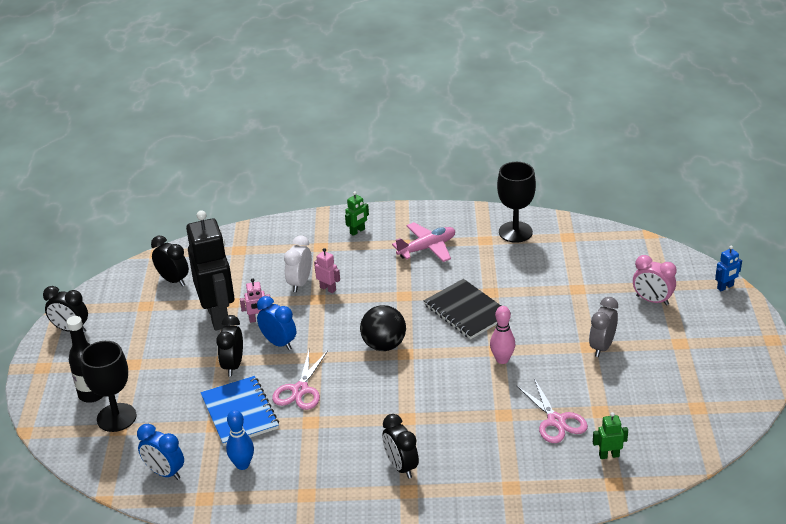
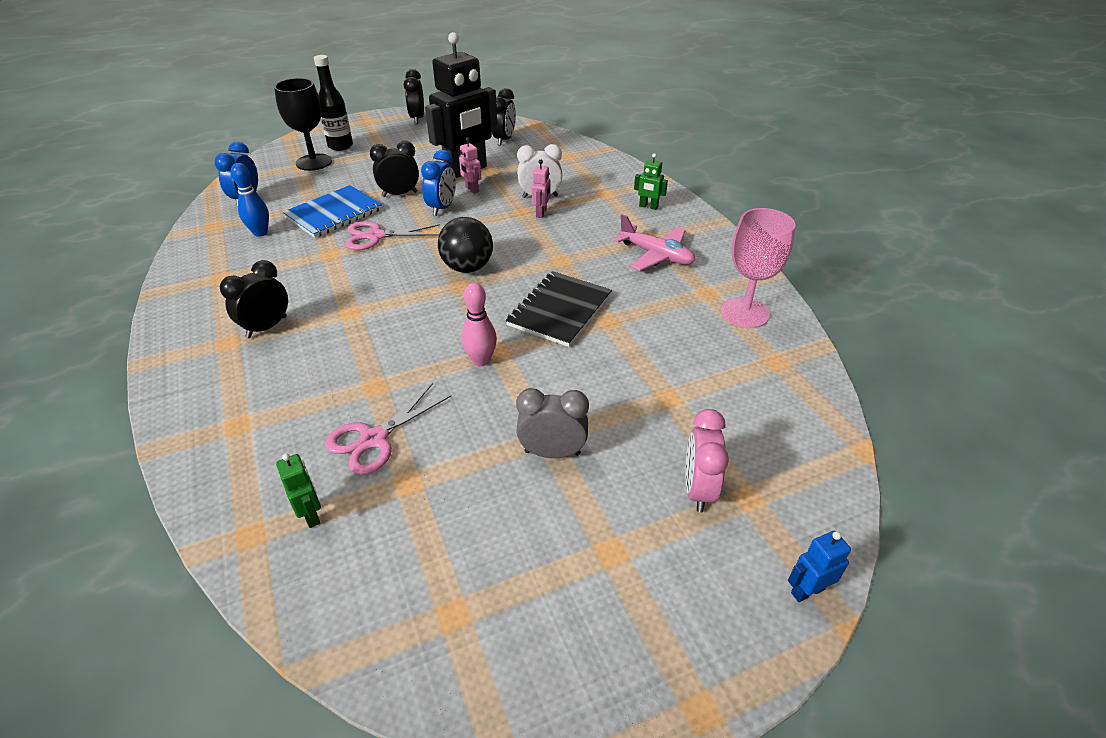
camera: 65 degrees right, 5 degrees up
(515, 232) = (744, 313): black goblet -> pink goblet
(725, 287) = (807, 590): blue robot -> blue robot turned 120 degrees clockwise

